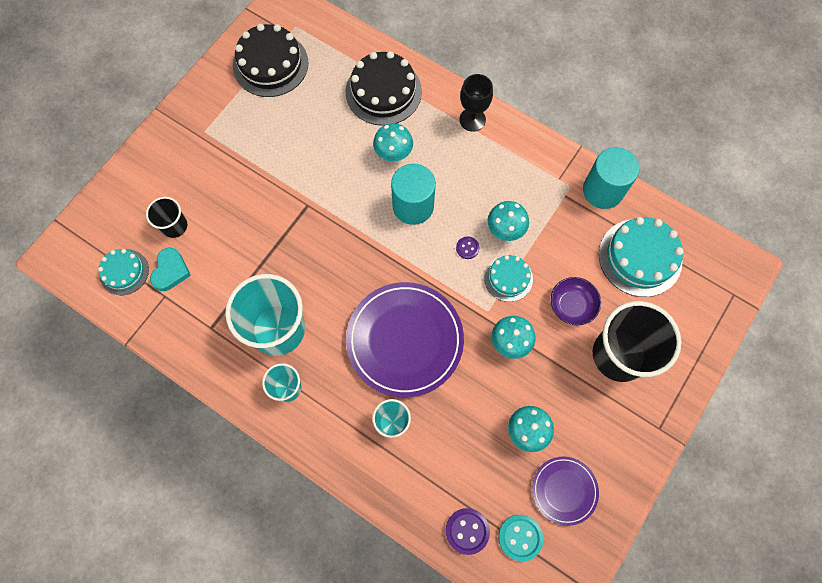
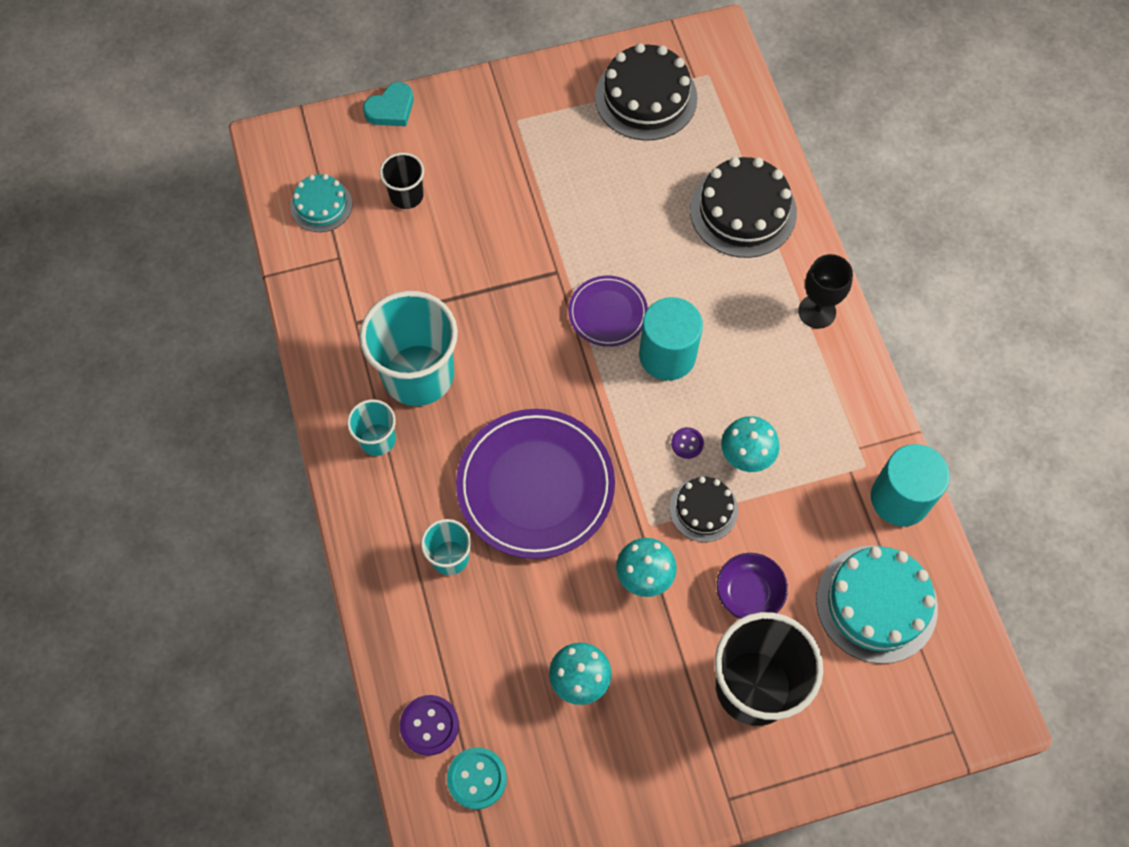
camera: 40 degrees right, 5 degrees down
(171, 271) = (365, 237): turquoise heart -> turquoise heart (391, 109)
(393, 154) = (694, 285): turquoise mushroom -> none
(508, 278) = (703, 509): turquoise cake -> black cake
(564, 490) = (565, 772): purple plate -> purple plate (607, 313)

